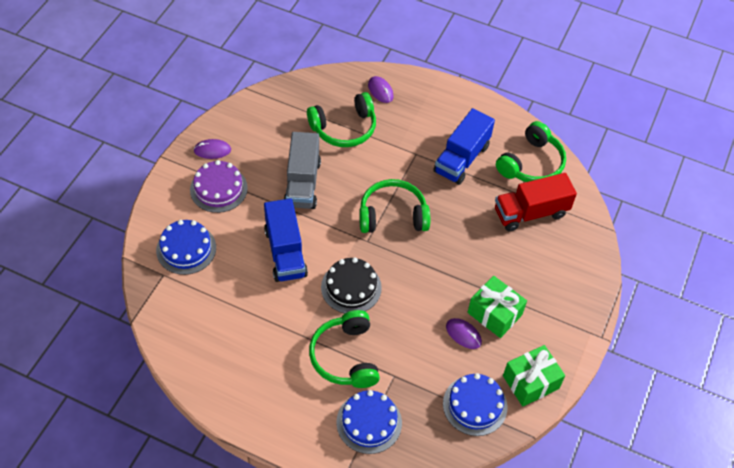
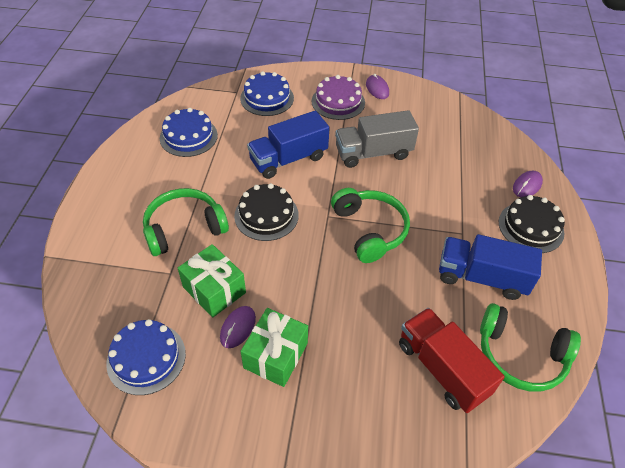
camera: 75 degrees right, 5 degrees down
(344, 128) = (458, 168): green headphones -> none
(369, 422) = (112, 263): blue cake -> blue cake (188, 136)
(424, 108) = (531, 227): none -> black cake
(530, 382) = (188, 415): green gift -> green gift (214, 290)

